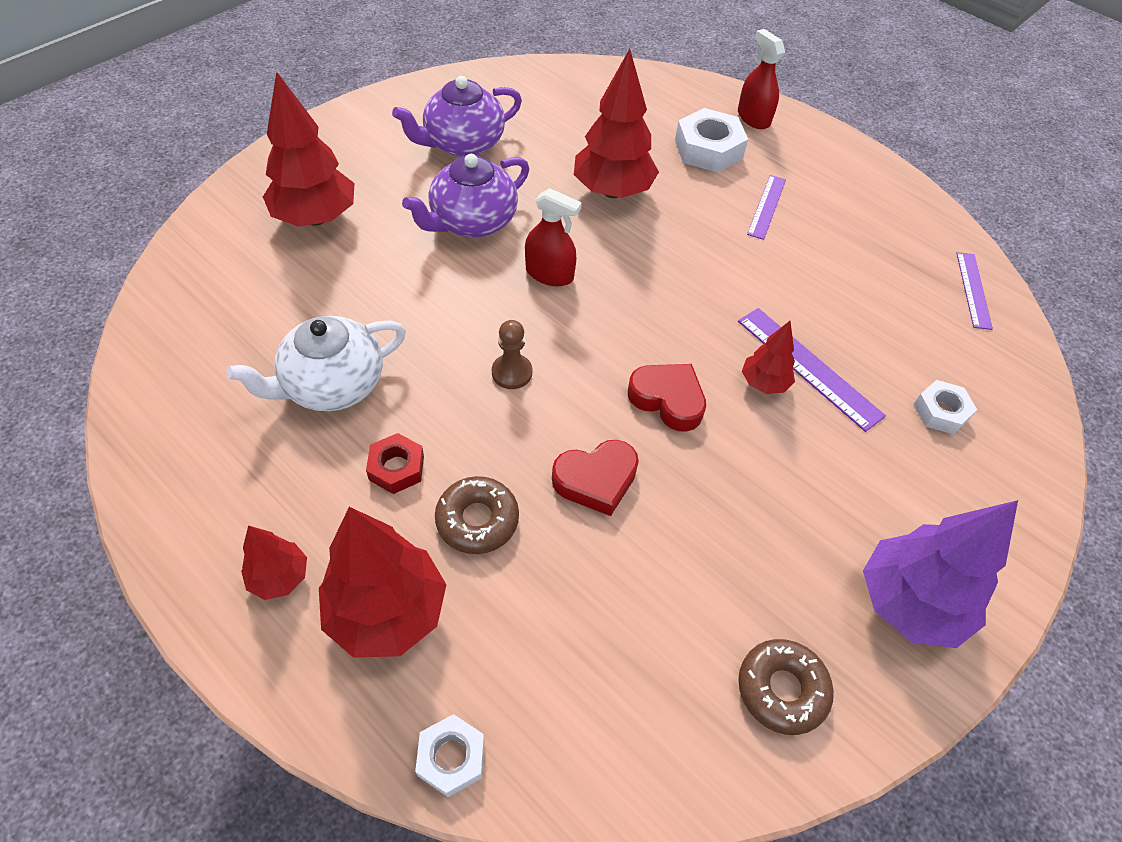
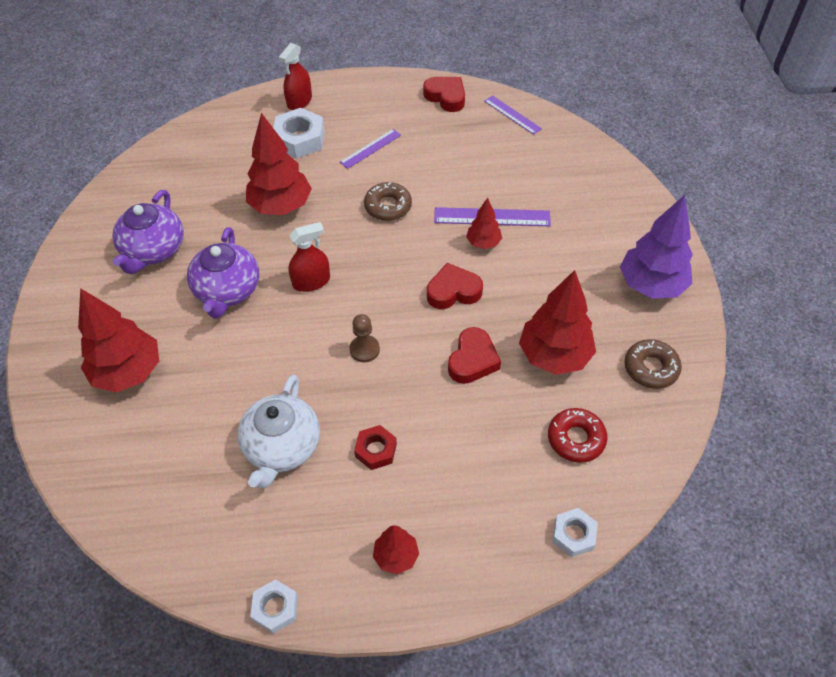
camera: 45 degrees left, 0 degrees up
(387, 612) = (466, 513): red tree -> red tree (554, 356)
(477, 520) = (447, 432): brown donut -> brown donut (388, 206)
(591, 667) = (576, 439): none -> red donut
(753, 118) = (299, 101): red spray bottle -> red spray bottle turned 75 degrees counterclockwise
(766, 206) = (370, 148): purple ruler -> purple ruler turned 75 degrees clockwise
(915, 218) = (446, 97): none -> red heart
(941, 412) = (567, 188): white nut -> white nut (275, 608)

